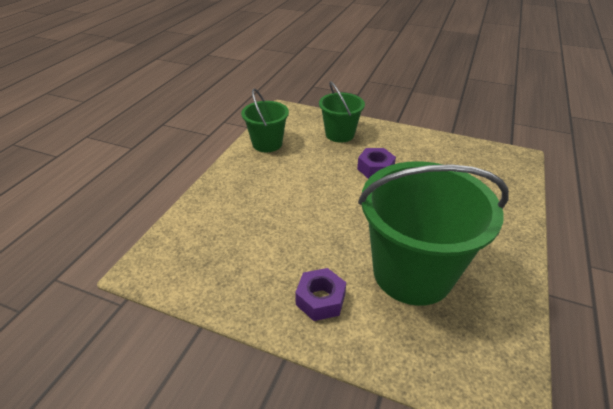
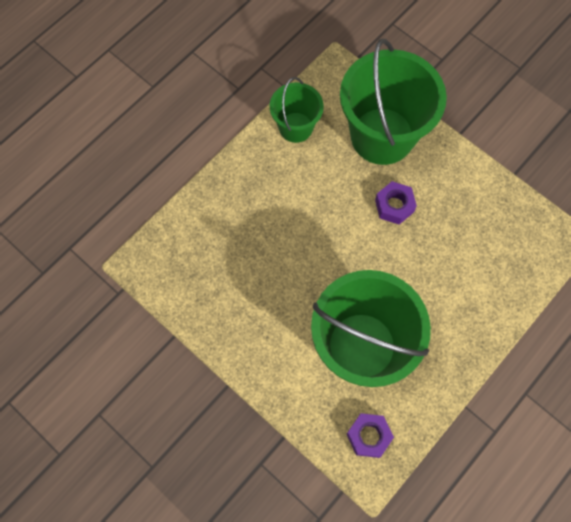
camera: 20 degrees right, 30 degrees up
(320, 299) = (273, 345): purple nut -> purple nut (368, 436)
(340, 134) = (382, 136): green bucket -> green bucket, size x1.86

